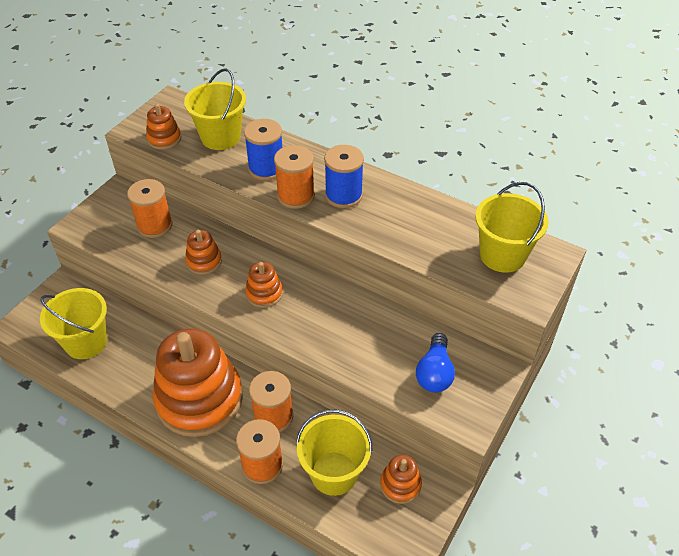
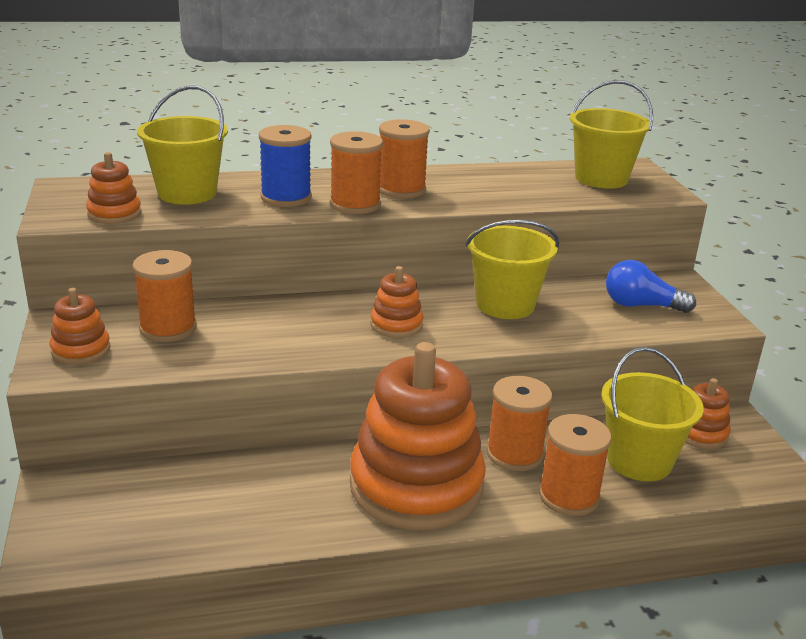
camera: 45 degrees left, 20 degrees down
(86, 342) = (184, 518): yellow bucket -> yellow bucket (505, 305)
(204, 261) = (284, 330): orange stacking toy -> orange stacking toy (81, 350)
(343, 195) = (401, 190): blue spool -> orange spool
(434, 373) = (641, 305): blue light bulb -> blue light bulb turned 135 degrees clockwise

